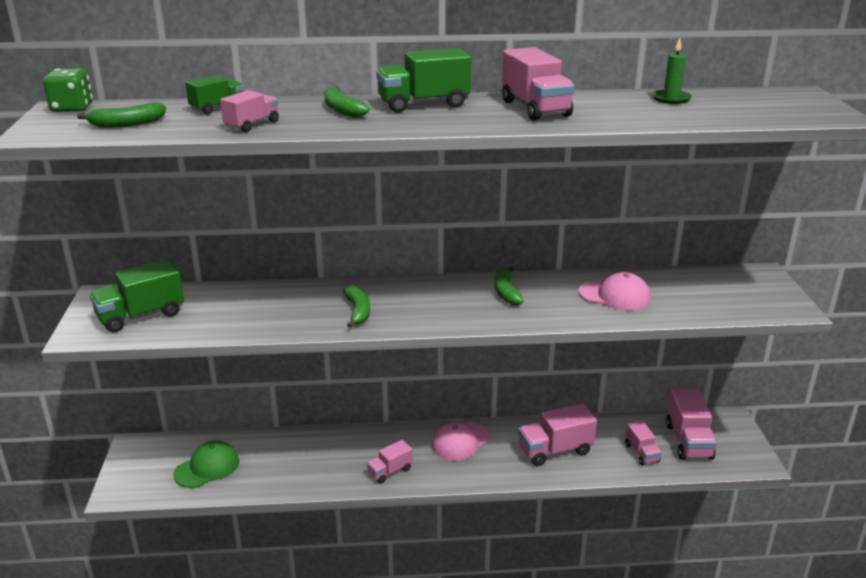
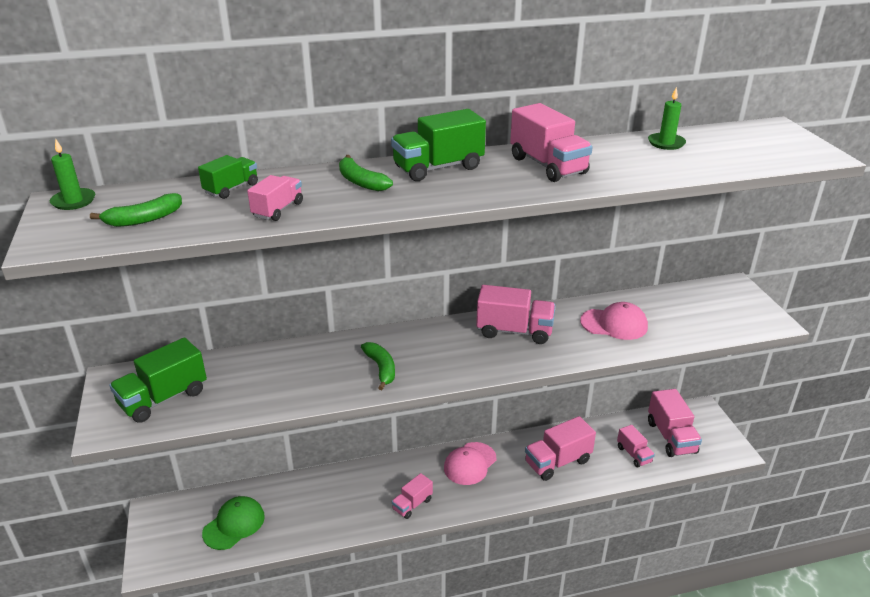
camera: 10 degrees left, 5 degrees up
(72, 108) = (73, 201): green dice -> green candle
(506, 292) = (514, 331): green banana -> pink truck

